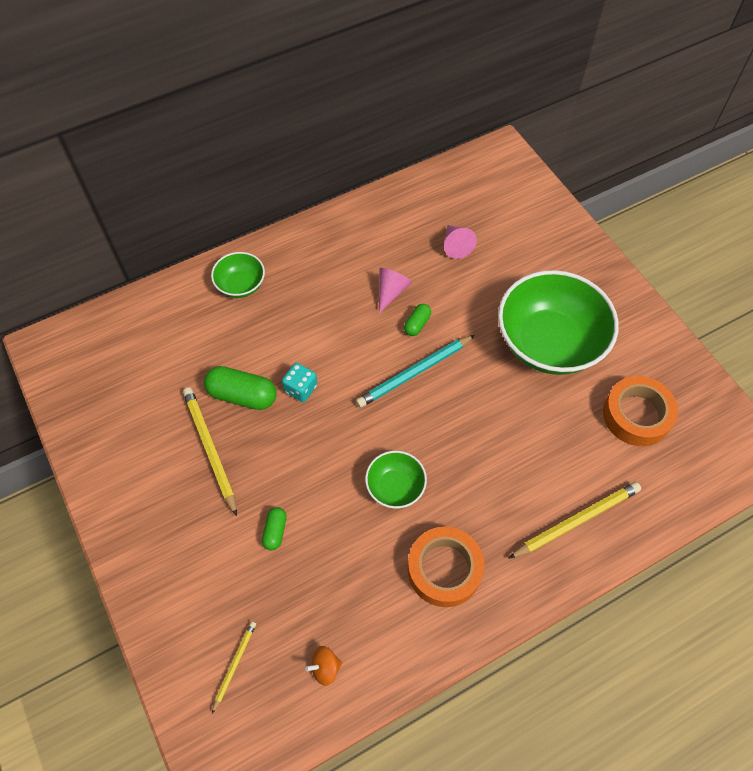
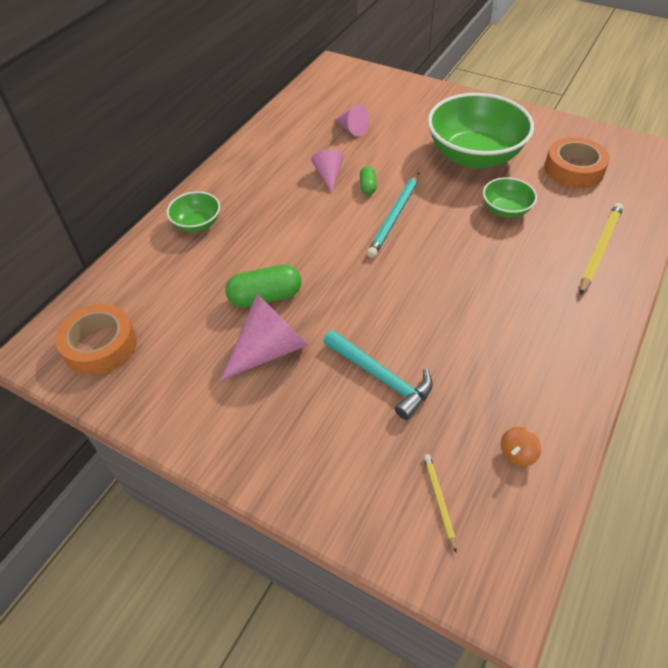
camera: 30 degrees left, 10 degrees down
(210, 449) = (270, 349): yellow pencil -> pink cone
(275, 531) = (382, 378): green capsule -> turquoise hammer
(300, 389) = (312, 269): turquoise dice -> none
(395, 487) = (450, 296): green bowl -> green bowl (505, 210)
(444, 569) = (540, 329): orange tape -> orange tape (100, 345)

